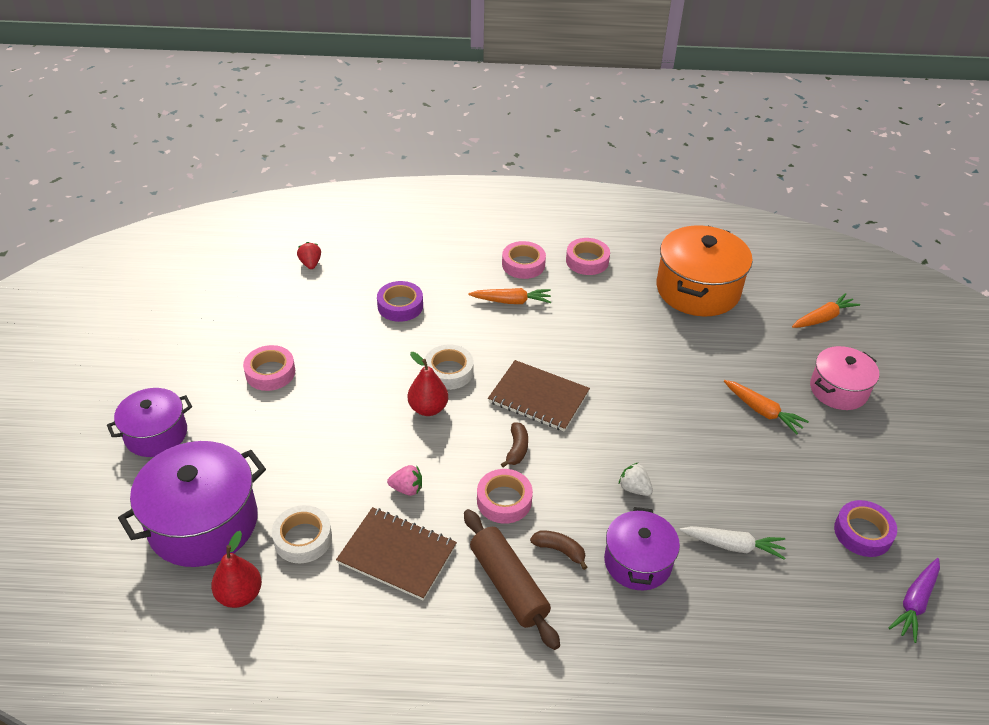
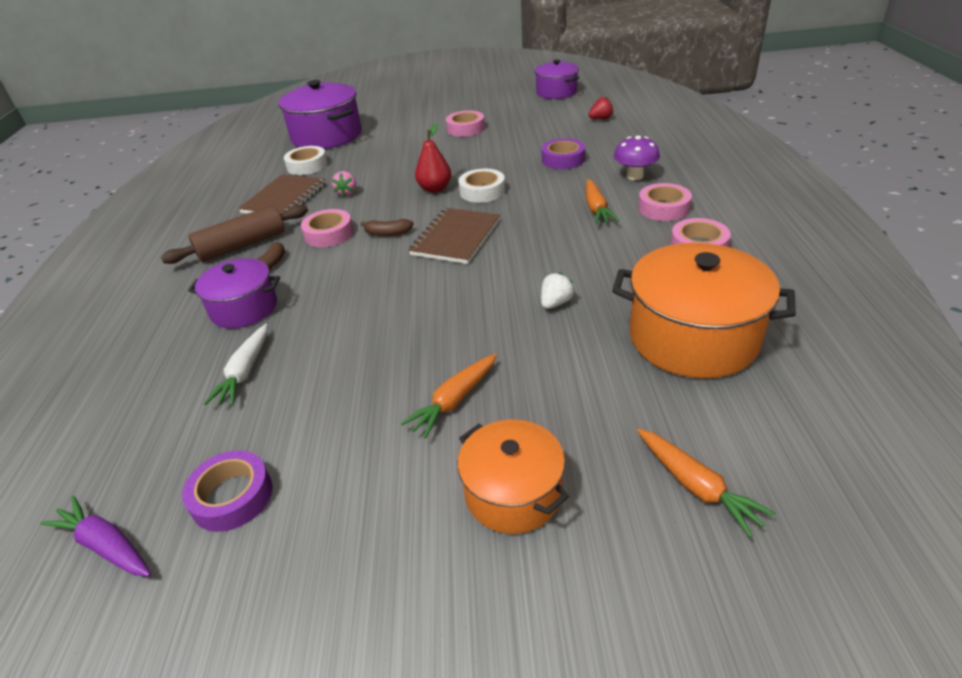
camera: 90 degrees right, 5 degrees down
(156, 434) = (402, 110): purple pot -> purple pot (556, 92)
(240, 595) = (267, 156): red pear -> none
(457, 268) = (634, 176): none -> purple mushroom
(634, 488) = (333, 301): white strawberry -> white strawberry (555, 303)
(838, 390) = (513, 493): pink pot -> orange pot

